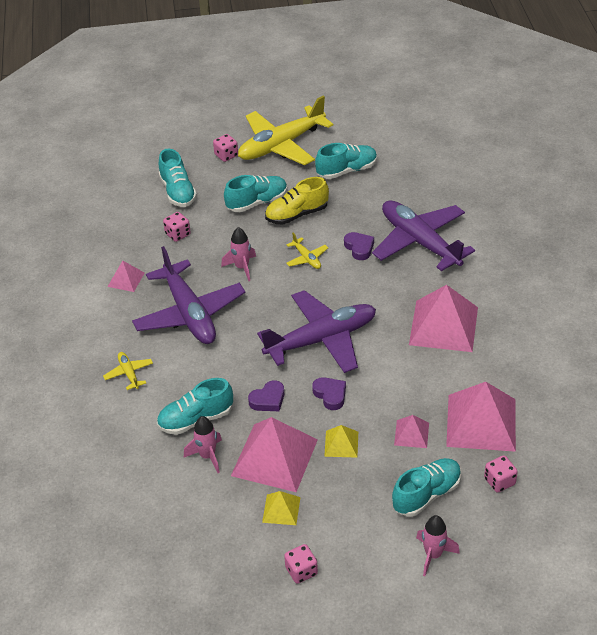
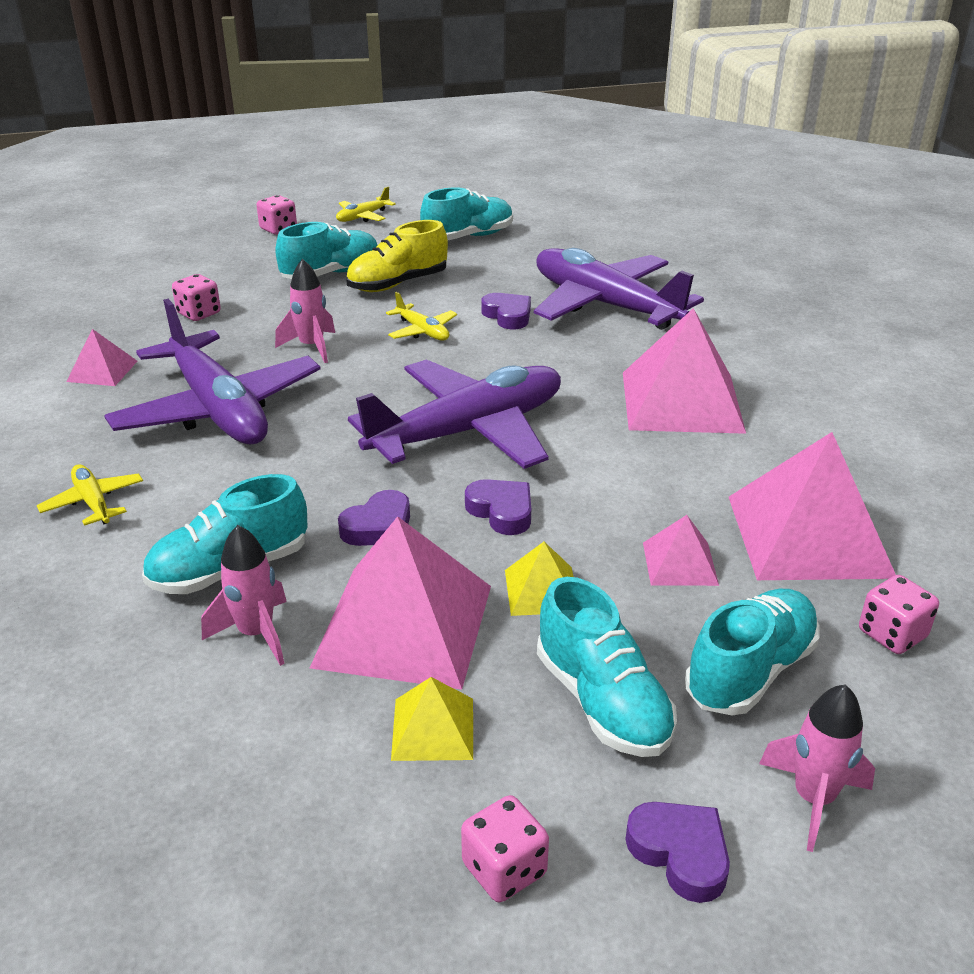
camera: 10 degrees left, 10 degrees down
(178, 192) = (200, 268): turquoise shoe -> turquoise shoe (602, 701)
(281, 145) = (363, 217): yellow plane -> yellow plane, size x0.42
(372, 572) = (680, 853): none -> purple heart

